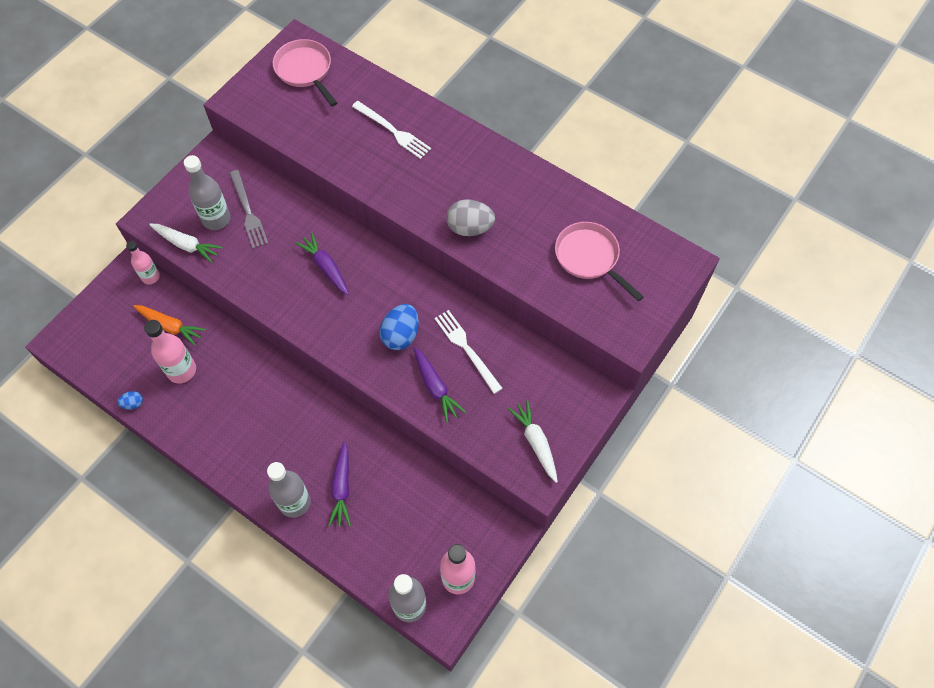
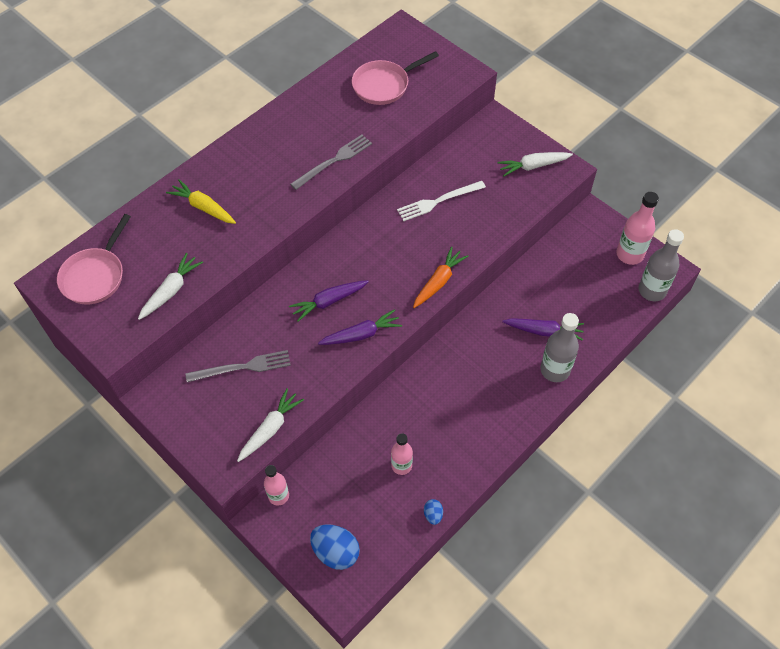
camera: 80 degrees left, 5 degrees down
(170, 326) = (346, 475): orange carrot -> orange carrot (439, 281)
(181, 370) = (401, 465): pink bottle -> pink bottle, size x0.66
(216, 219) = (244, 398): grey bottle -> none
(295, 128) = (171, 290): none -> white carrot
(305, 71) = (95, 276): pink pan -> pink pan turned 45 degrees counterclockwise
(393, 131) = (203, 207): white fork -> yellow carrot
(401, 335) = (416, 248): blue egg -> blue egg (336, 552)
(436, 387) = (473, 228): purple carrot -> purple carrot (361, 334)
(470, 228) = (334, 161): grey egg -> grey fork

